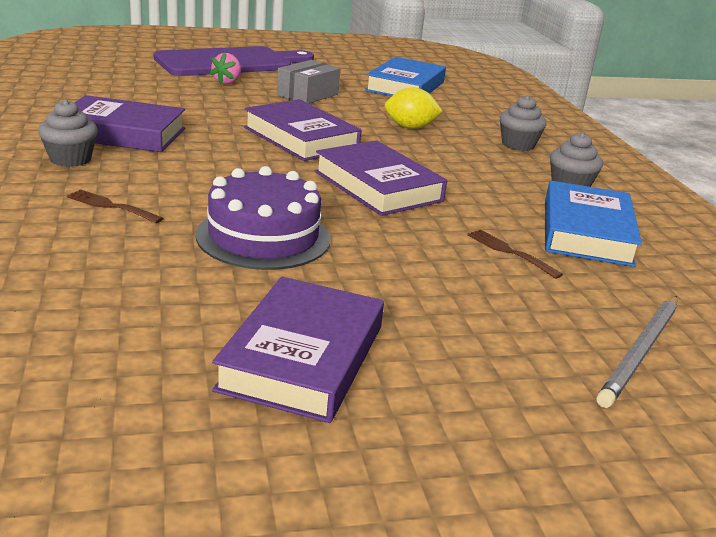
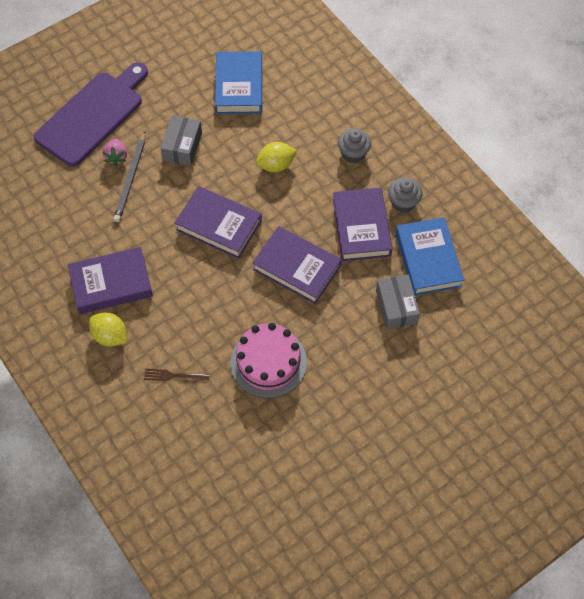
camera: 20 degrees left, 35 degrees up
(70, 159) = (110, 336): grey cupcake -> yellow lemon
(263, 236) = (268, 362): purple cake -> pink cake
(303, 357) = (342, 453): purple book -> purple book (361, 227)
(510, 252) = (396, 307): brown fork -> grey box
(640, 352) = (481, 369): grey pencil -> grey pencil (130, 179)

